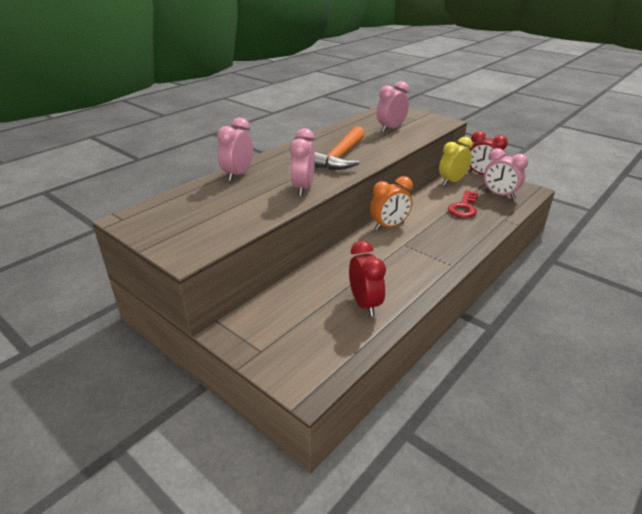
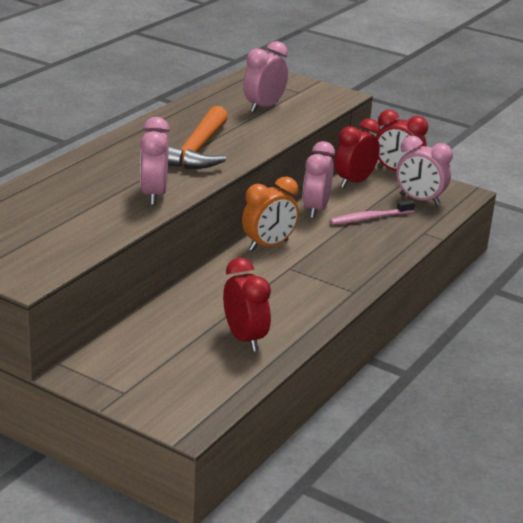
camera: 10 degrees left, 5 degrees down
(238, 175) = (59, 178): pink clock -> pink clock (315, 210)
(452, 182) = (354, 182): yellow clock -> red clock
(463, 207) = (370, 218): red key -> pink toothbrush

